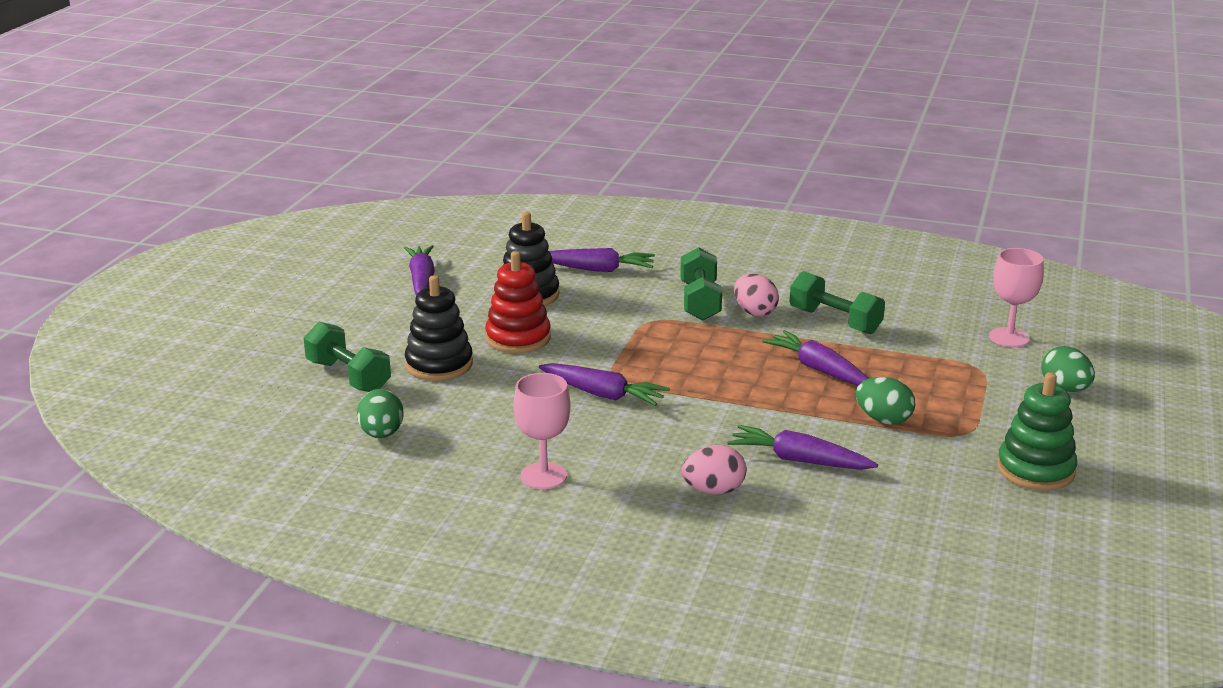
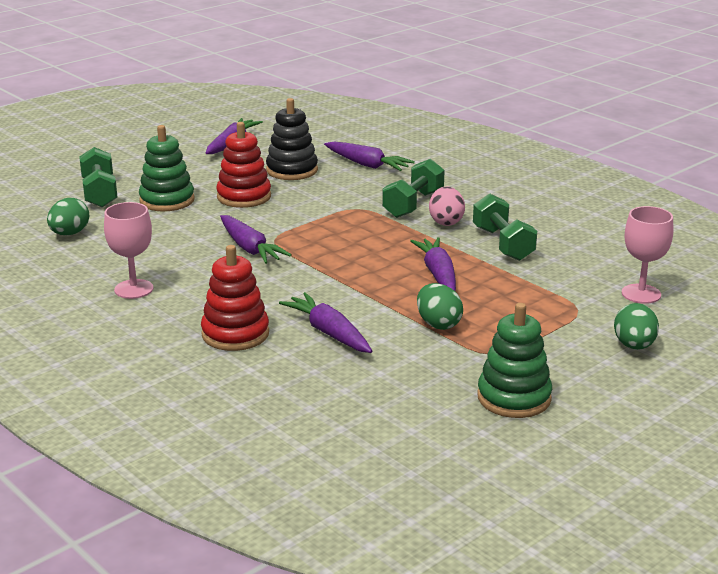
camera: 30 degrees right, 0 degrees up
(439, 365) = (167, 200): black stacking toy -> green stacking toy
(713, 490) = (235, 334): pink egg -> red stacking toy

